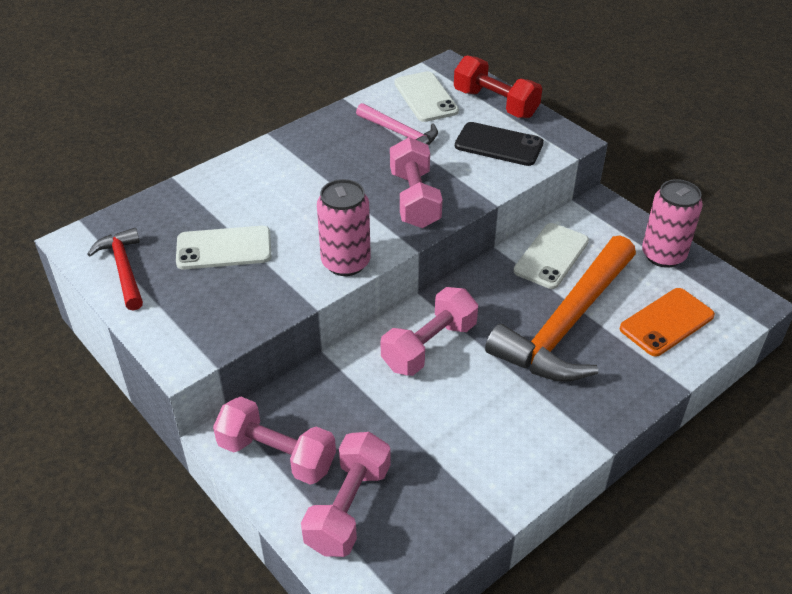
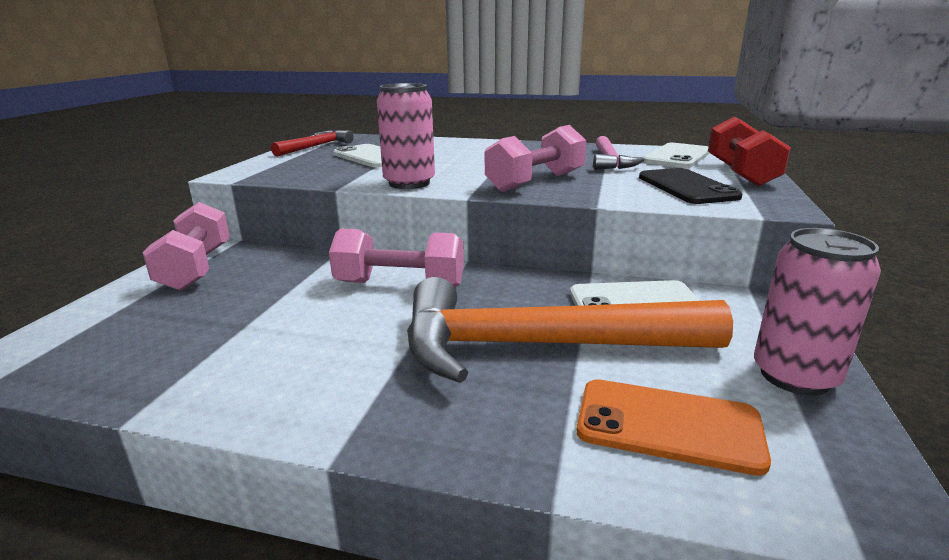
camera: 55 degrees right, 20 degrees down
(348, 508) = (137, 314): pink dumbbell -> none

